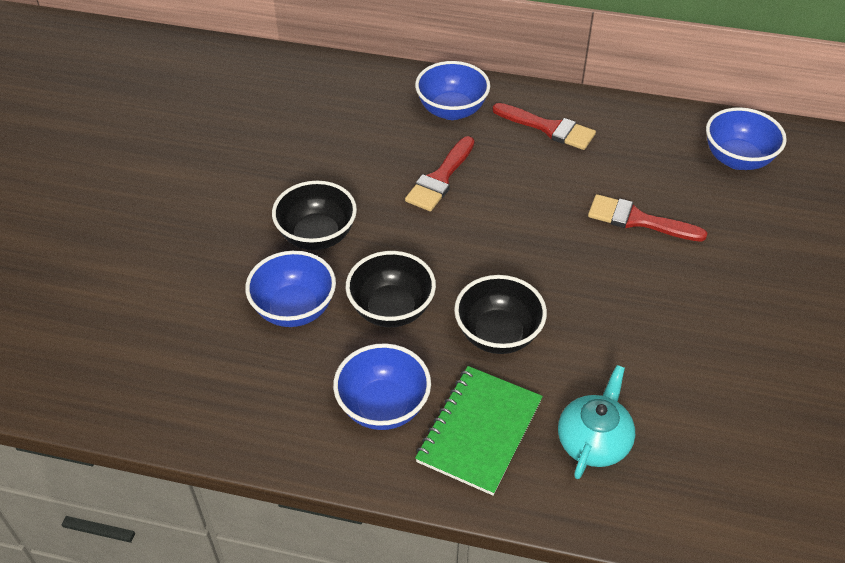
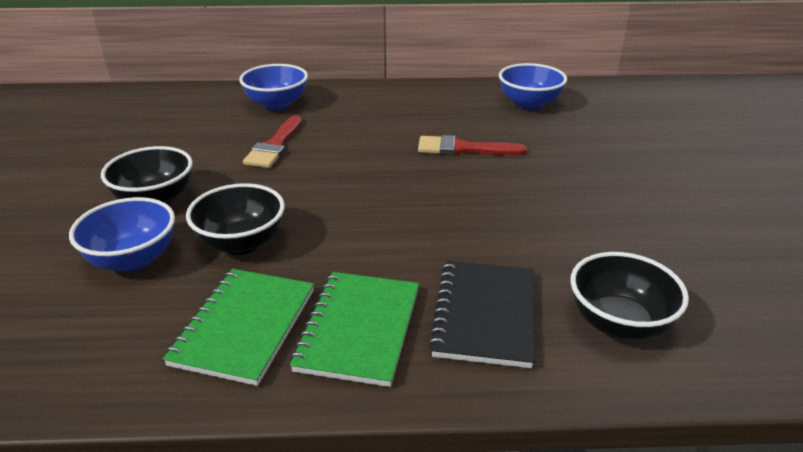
camera: 15 degrees left, 15 degrees down
(383, 406) = (244, 327): blue bowl -> green notebook
(498, 334) = (358, 245): black bowl -> black bowl (619, 323)
(549, 128) = (365, 105): red brush -> none
(594, 441) = (484, 315): turquoise teapot -> black notebook

